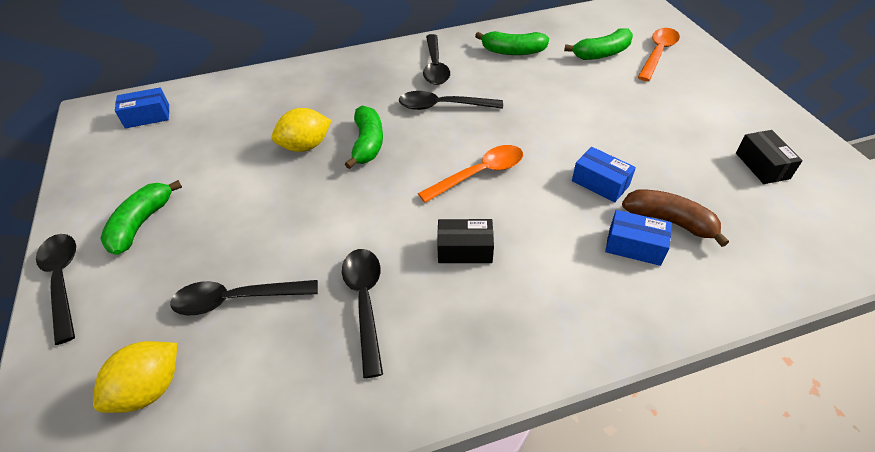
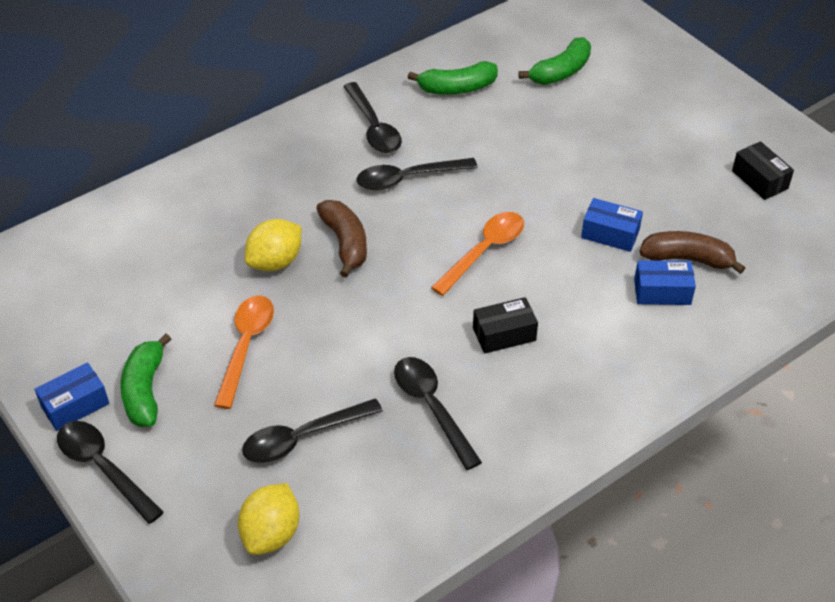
camera: 20 degrees left, 0 degrees up
(147, 116) = (53, 267): blue box -> blue box (75, 405)
(367, 143) = (345, 243): green banana -> brown banana
(658, 53) = (622, 60): orange spoon -> orange spoon (246, 346)

